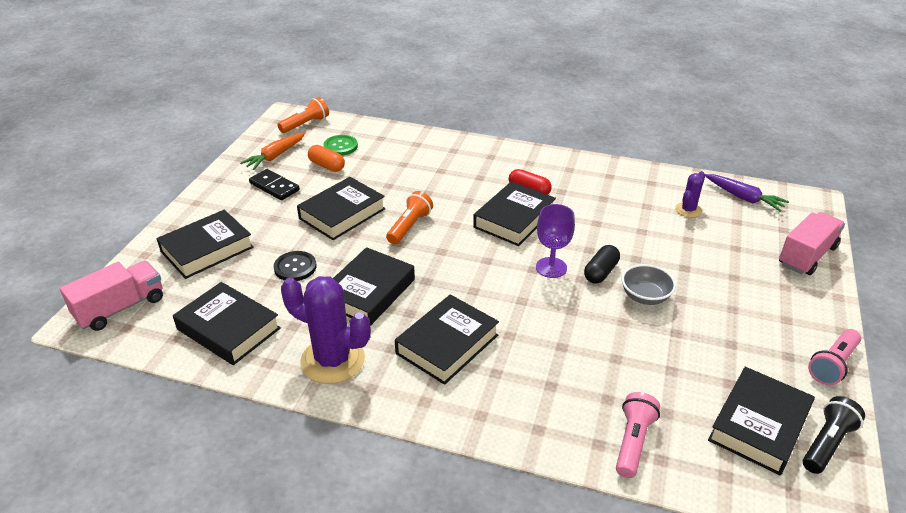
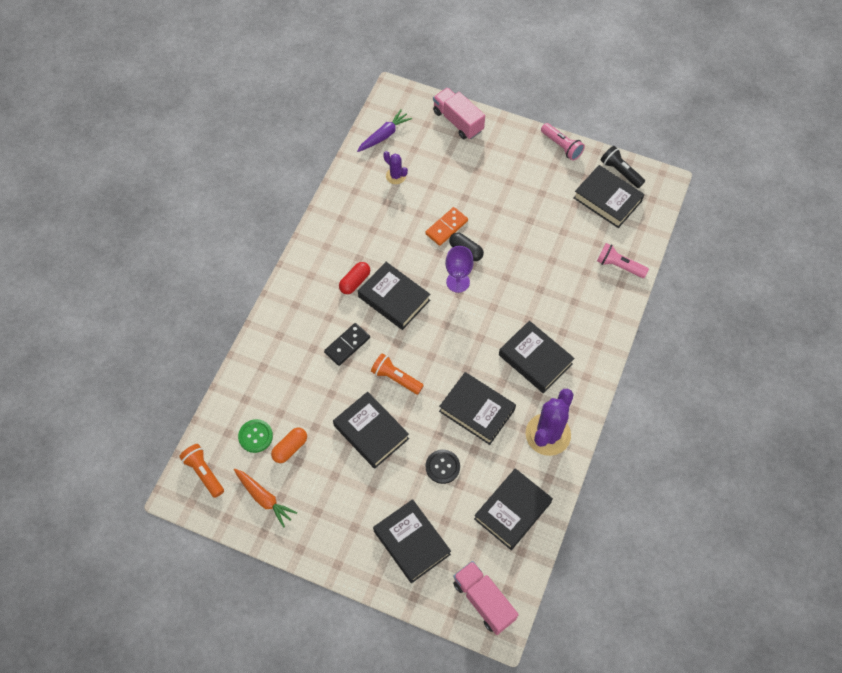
camera: 85 degrees left, 25 degrees up
(274, 187) = (320, 494): black domino -> black domino (347, 345)
(630, 254) = (446, 227): none -> orange domino
(645, 297) = (494, 229): grey bowl -> none

